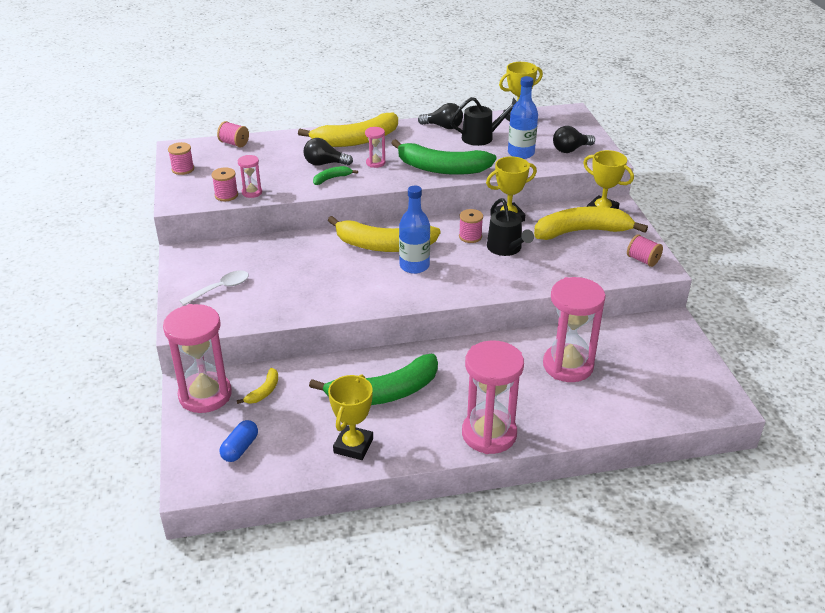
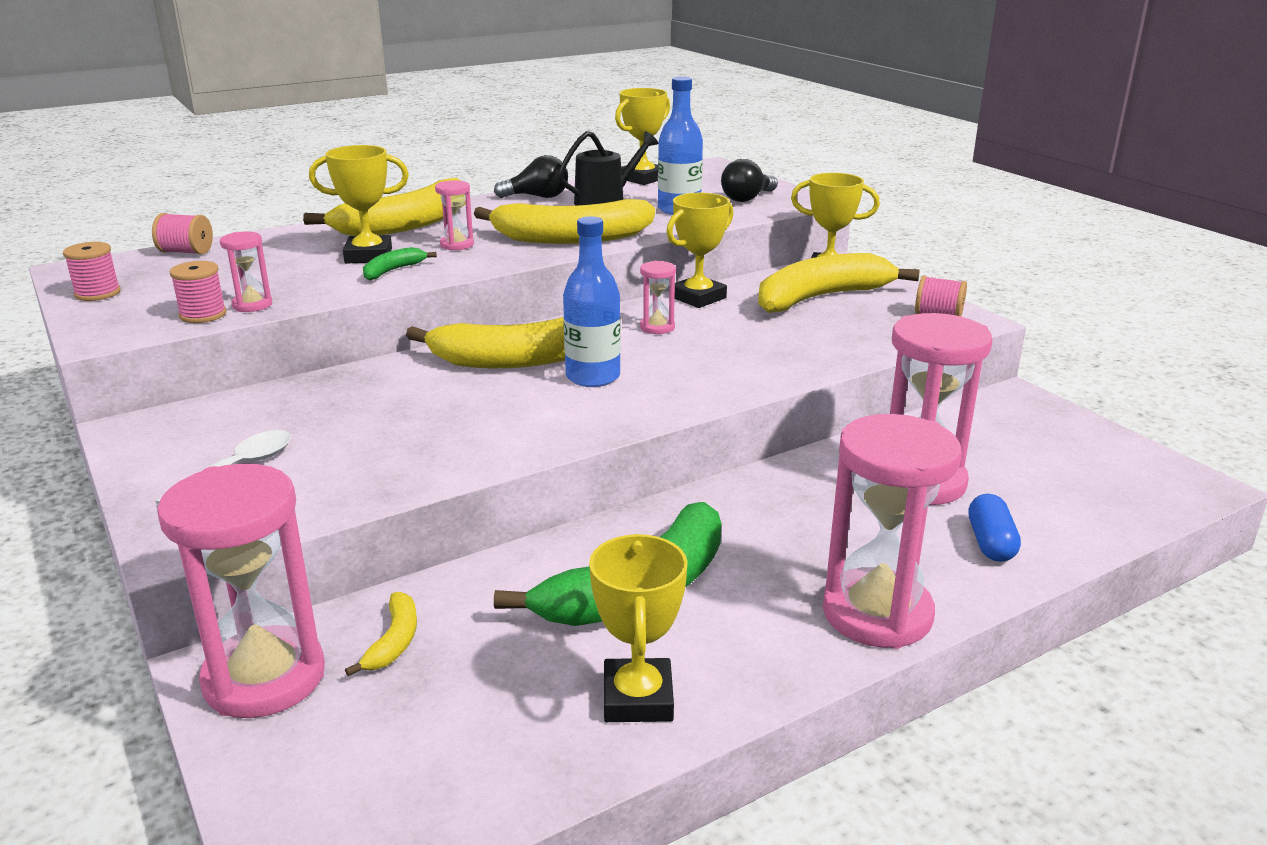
camera: 20 degrees left, 10 degrees down
(240, 448) = (393, 766): blue capsule -> blue capsule (990, 543)
(324, 164) = (368, 256): black light bulb -> yellow trophy
(442, 168) = (572, 238): green banana -> yellow banana
(470, 236) = (657, 327): pink spool -> pink hourglass
(506, 248) = (725, 333): black watering can -> none

